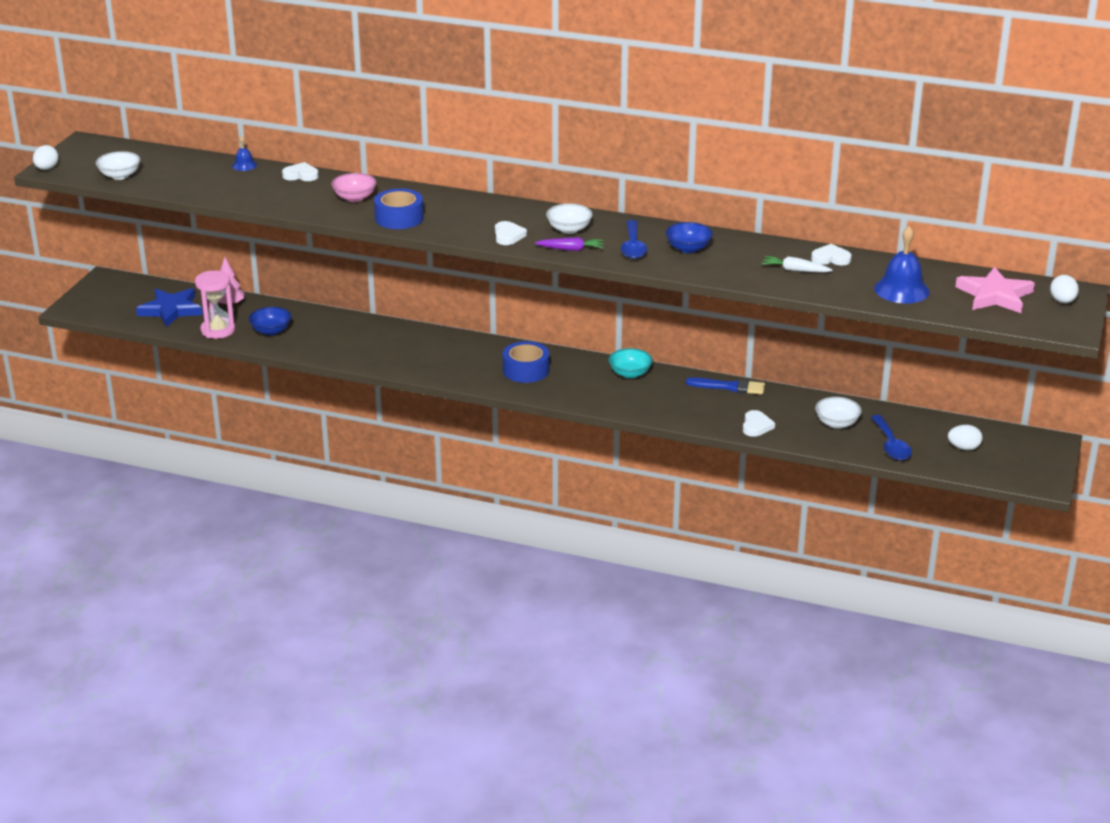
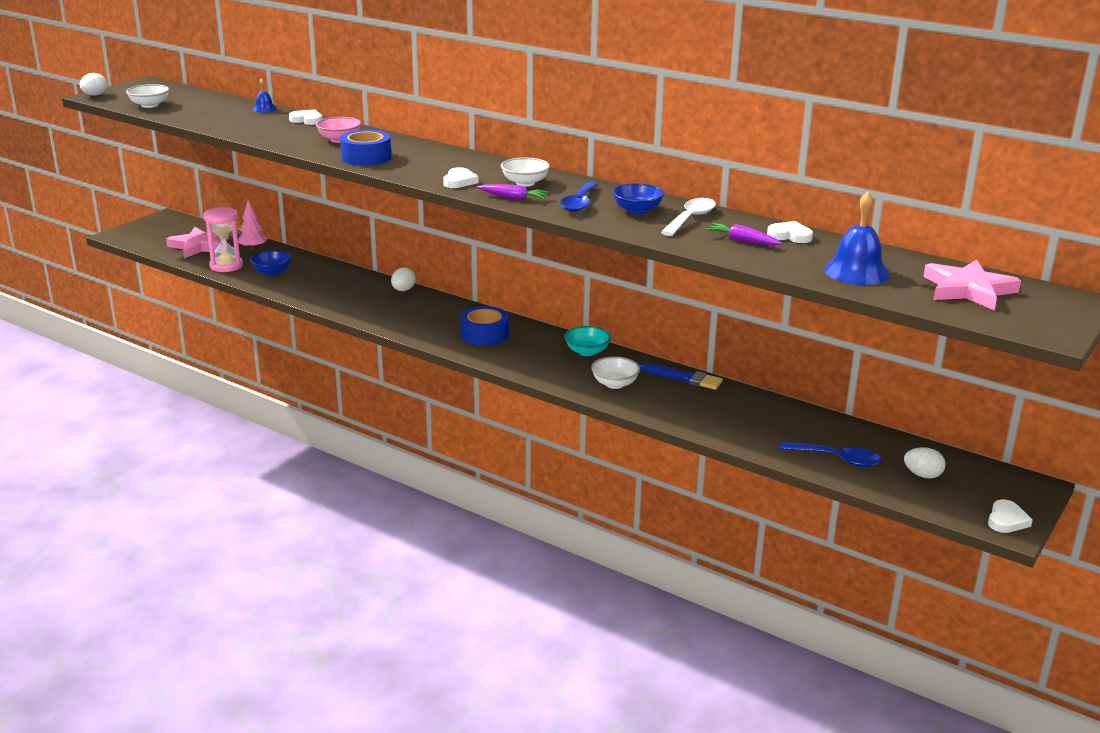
camera: 15 degrees right, 5 degrees down
(171, 310) = (199, 246): blue star -> pink star
(738, 251) = (690, 219): none -> white spoon
(756, 426) = (693, 418): white heart -> white heart (1006, 520)
(795, 270) = (742, 241): white carrot -> purple carrot
(836, 423) = (784, 429): white bowl -> white bowl (615, 384)
(891, 445) = (836, 459): blue spoon -> blue spoon turned 75 degrees counterclockwise
(1062, 301) = (1053, 305): white egg -> white egg (403, 290)

